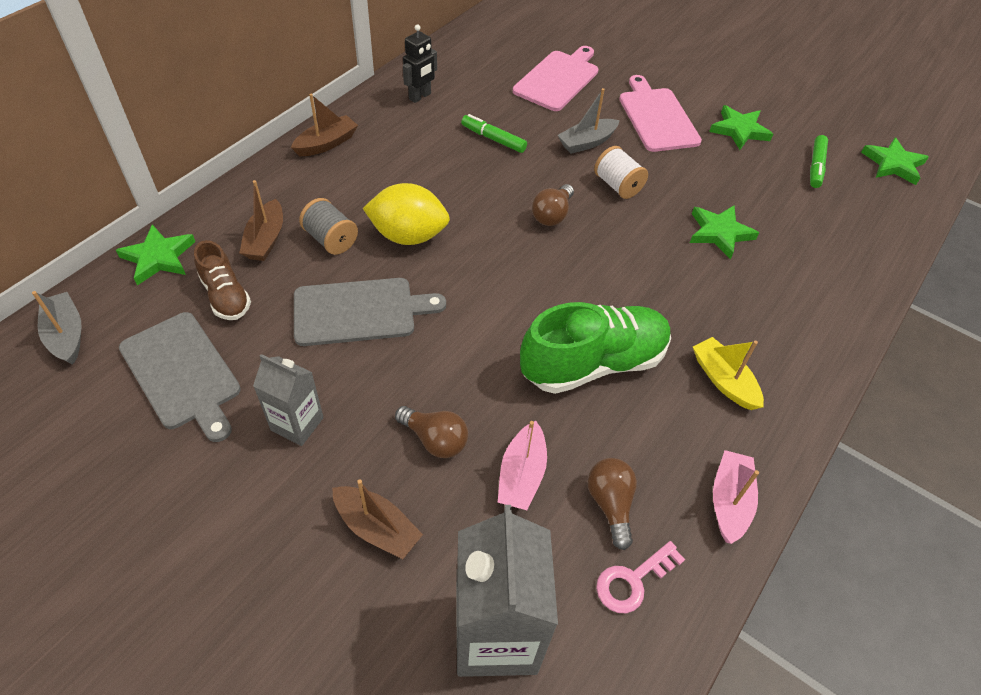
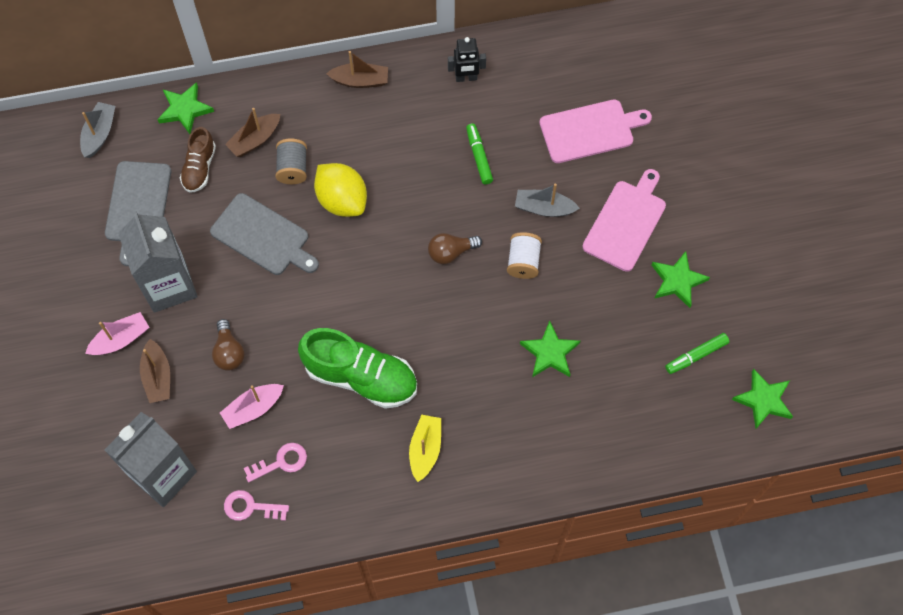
camera: 45 degrees right, 15 degrees up
(297, 424) = (169, 285): grey carton -> grey carton, size x1.76
(610, 504) = (281, 462): brown light bulb -> pink key
(729, 501) = (344, 514): pink boat -> pink boat (121, 339)

